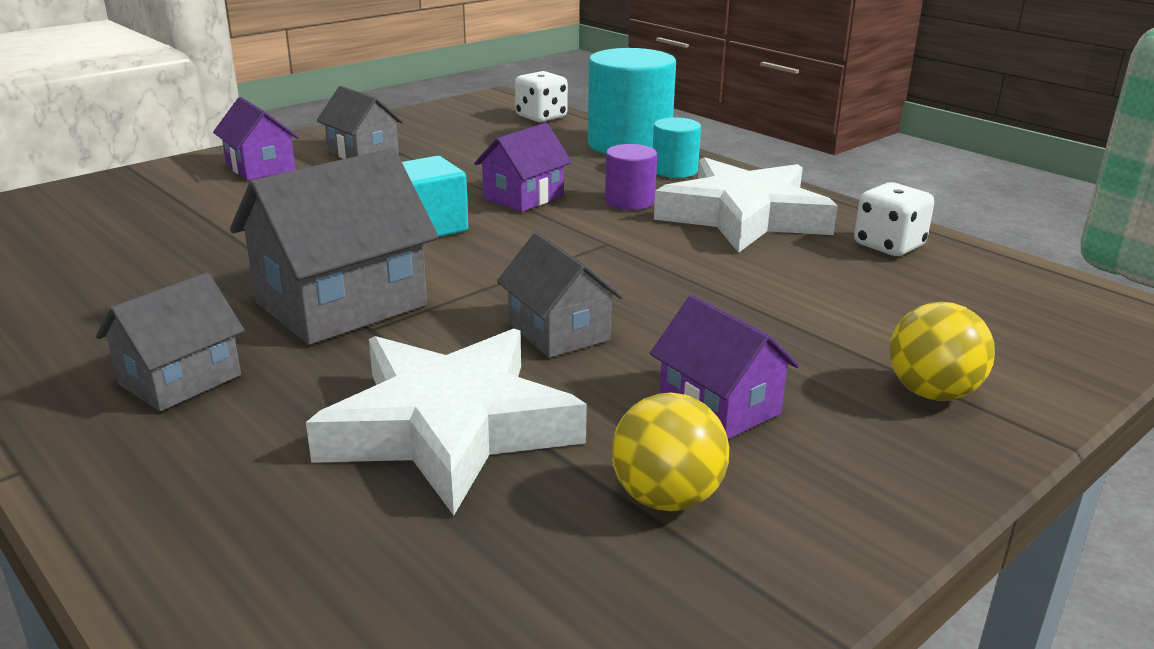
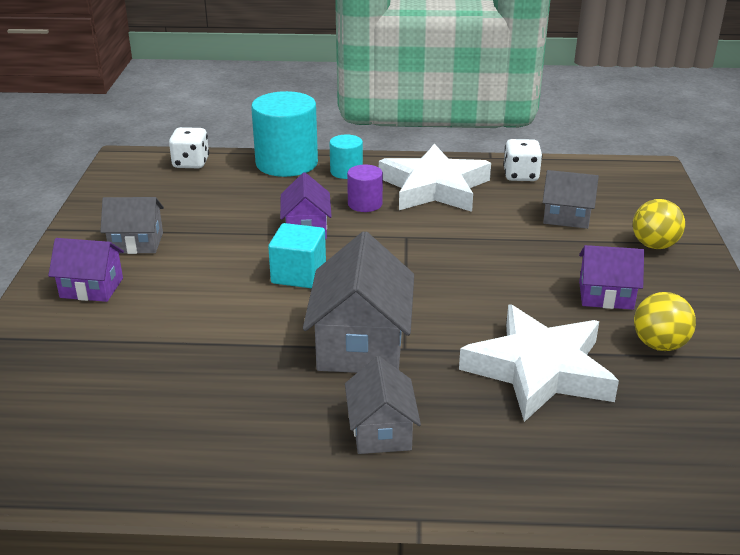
camera: 45 degrees left, 5 degrees up
(558, 332) = (485, 298): grey house -> grey house (566, 217)

